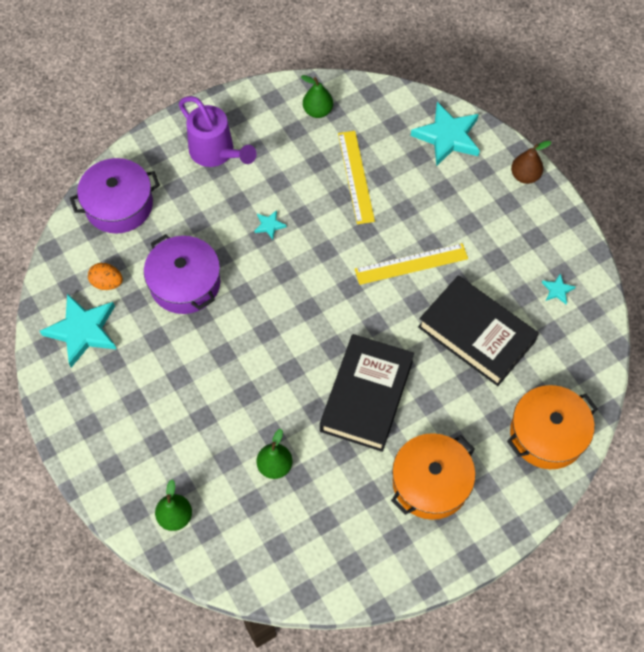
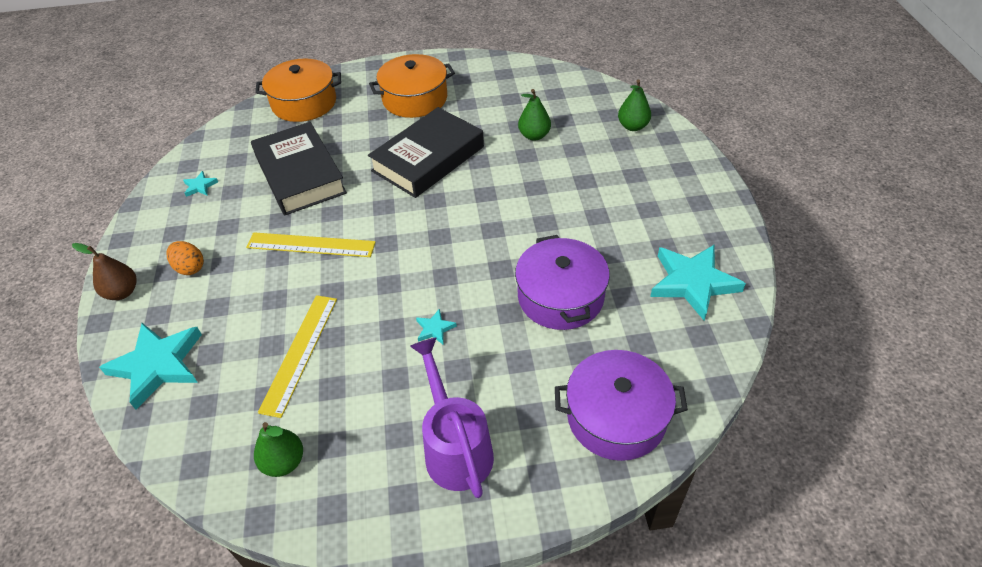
camera: 155 degrees left, 15 degrees down
(107, 283) = (654, 324): orange egg -> orange egg (190, 268)

